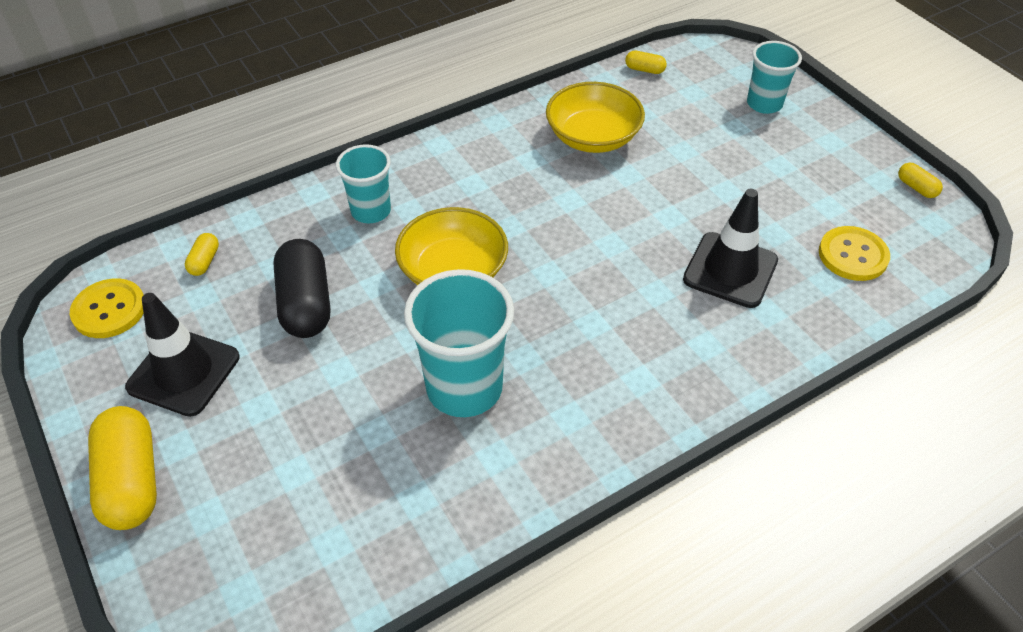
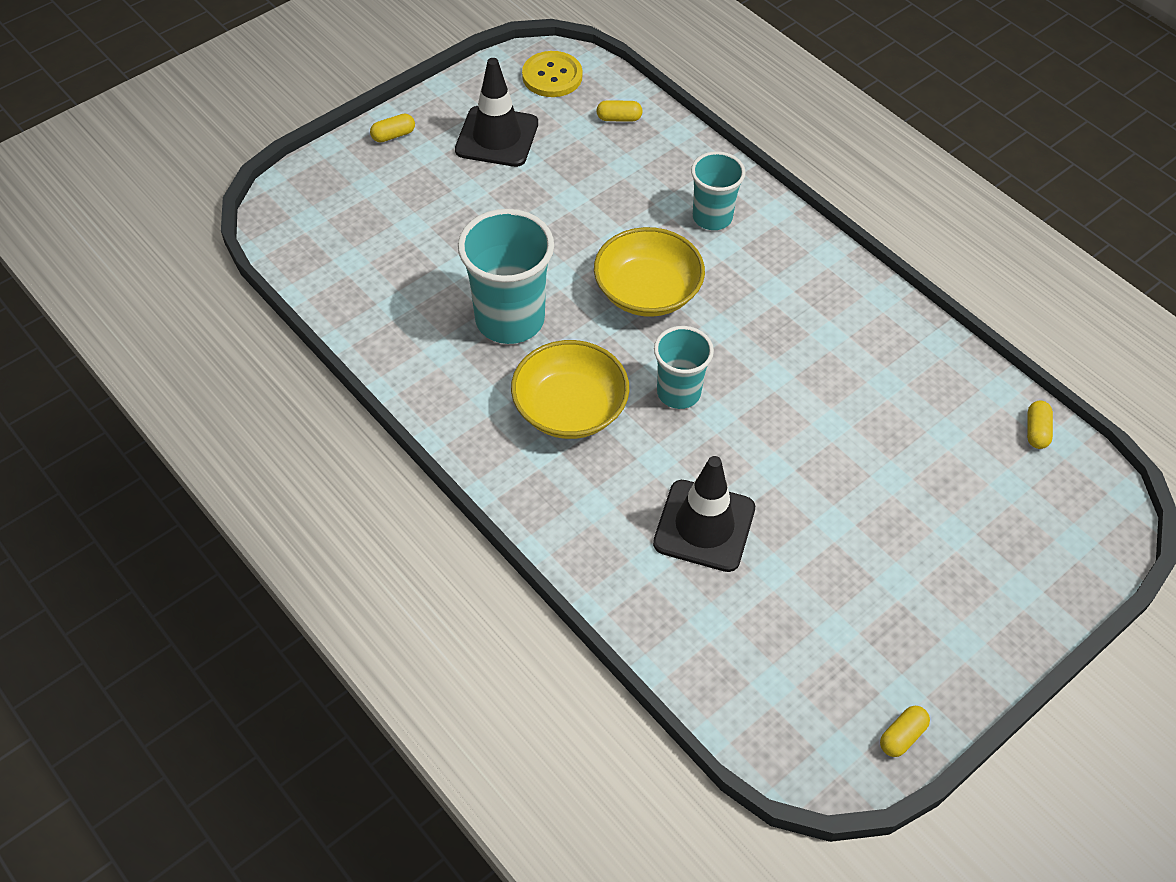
camera: 80 degrees right, 5 degrees up
(131, 480) = (393, 135): yellow capsule -> yellow capsule, size x0.46
(306, 303) = (585, 195): black capsule -> none
(593, 137) = (886, 387): yellow bowl -> yellow bowl (570, 408)
(764, 104) = (1015, 565): turquoise cup -> turquoise cup (678, 392)
(853, 255) = (758, 651): yellow button -> none

